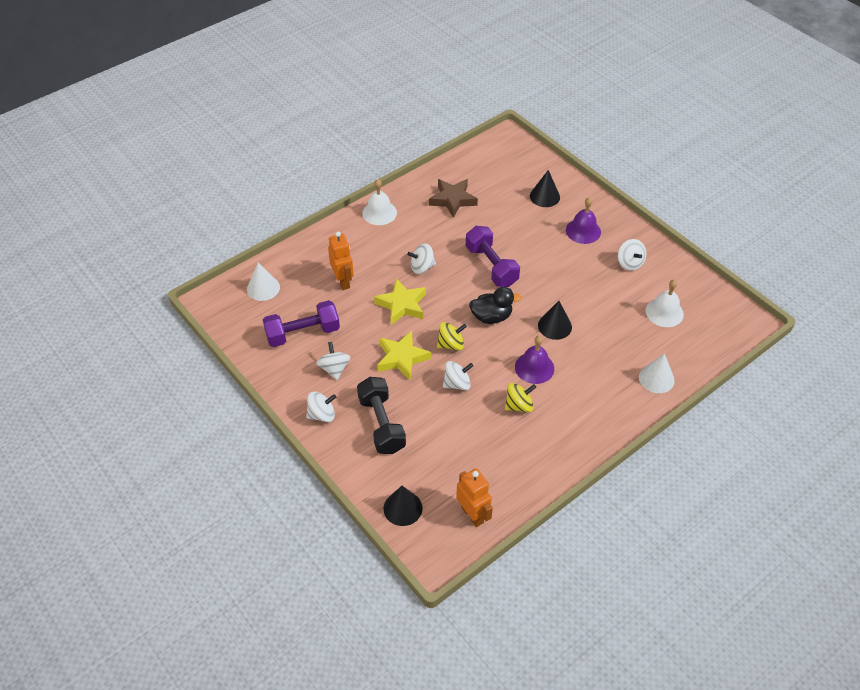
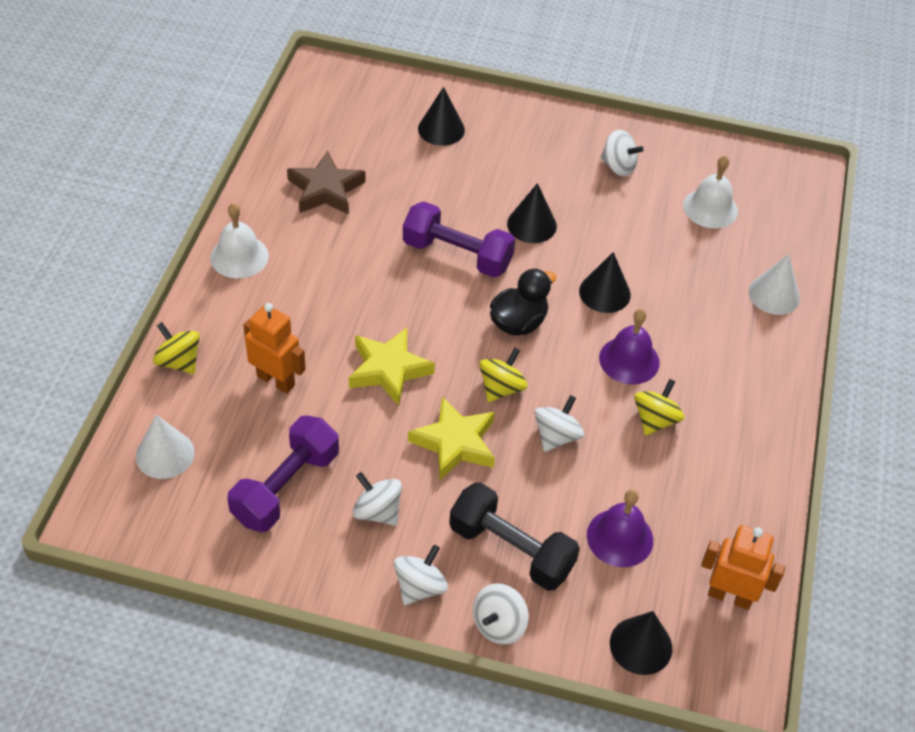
camera: 40 degrees left, 0 degrees up
(307, 249) = (179, 361): none -> yellow spinning top
(422, 267) = (368, 303): white spinning top -> white spinning top (499, 625)
(547, 270) = (531, 225): none -> black cone
(583, 231) = (528, 152): purple bell -> purple bell (620, 537)

